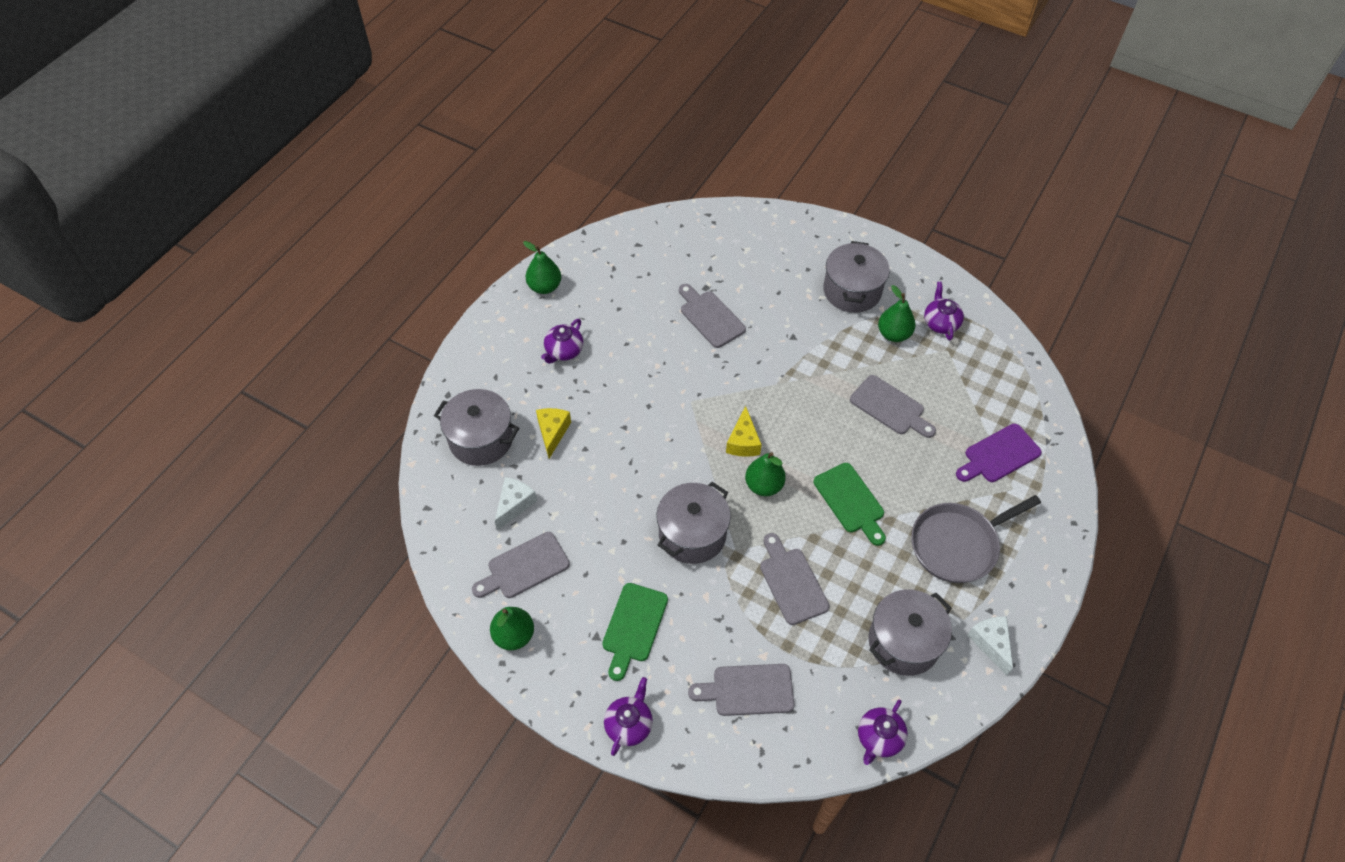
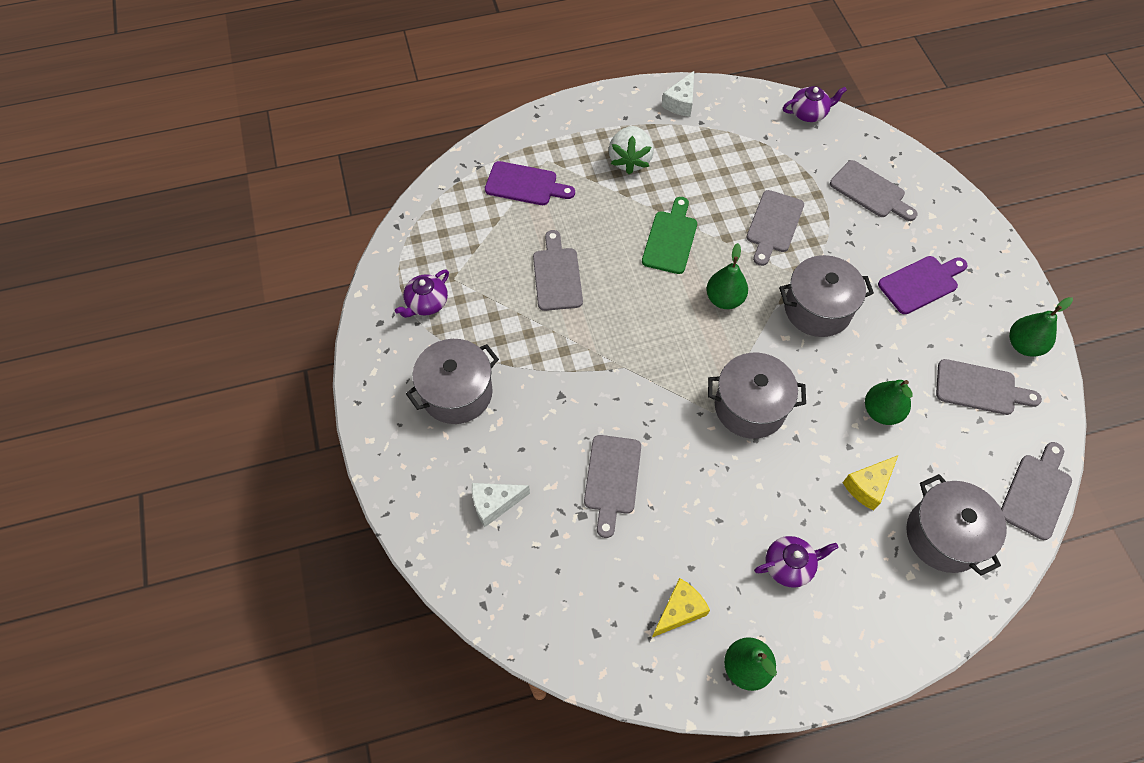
camera: 135 degrees left, 5 degrees up
(435, 516) = (1036, 493): none -> grey cutting board
(514, 505) = (953, 446): white cheese -> white cheese (495, 504)
(629, 724) = (973, 231): purple teapot -> none
(634, 626) = (920, 283): green cutting board -> purple cutting board
(743, 442) = (705, 343): yellow cheese -> yellow cheese (679, 611)
(893, 334) = (476, 326): green pear -> green pear (881, 412)
(903, 642) = (736, 141): grey pot -> grey pot (750, 407)
(958, 544) = (630, 160): grey pan -> white strawberry

